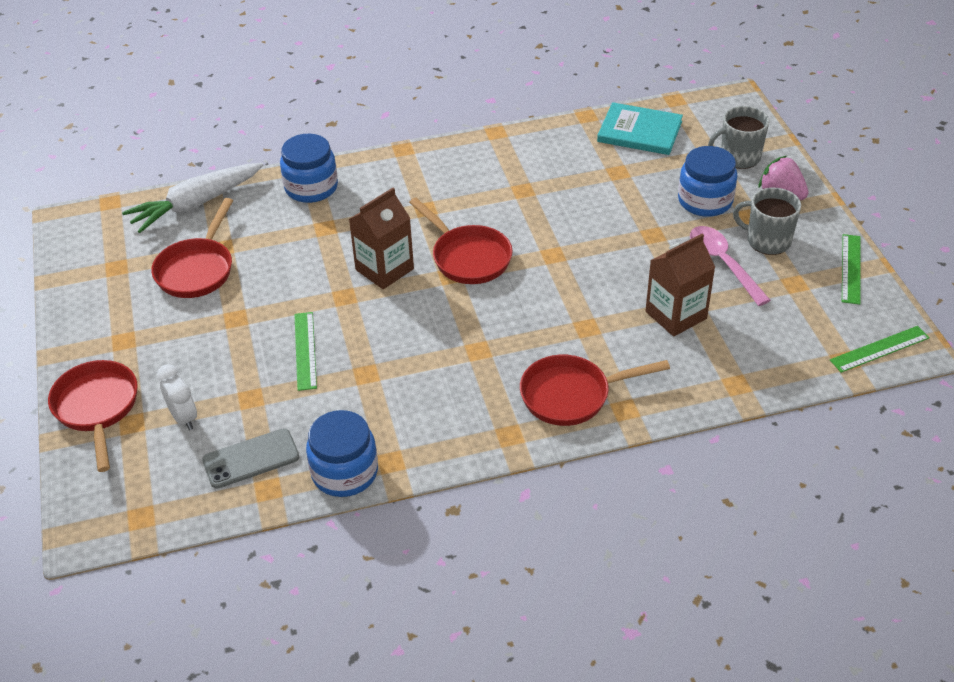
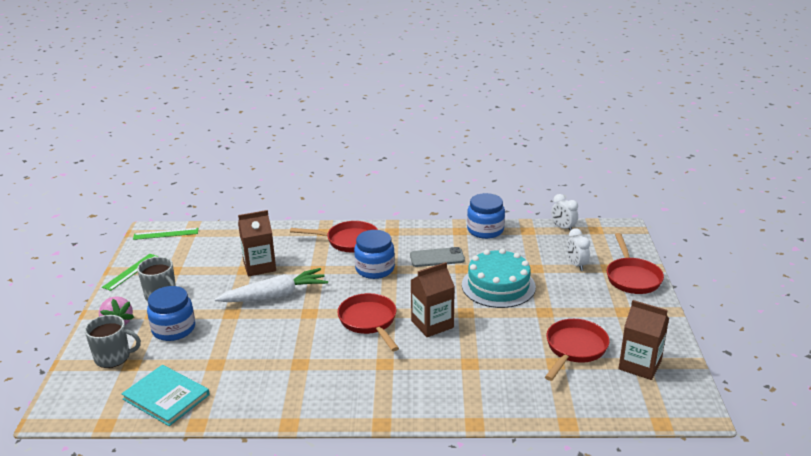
camera: 165 degrees left, 15 degrees down
(118, 263) = (640, 365): none -> brown carton
(196, 204) = (579, 405): white carrot -> white carrot (275, 296)
(202, 509) = (563, 228): none -> white clock
(251, 459) = (536, 242): grey phone -> grey phone (437, 258)
(305, 350) = (498, 286): green ruler -> turquoise cake
(311, 187) = (475, 401): blue jar -> blue jar (375, 269)
(723, 263) = (203, 288): pink spoon -> none

